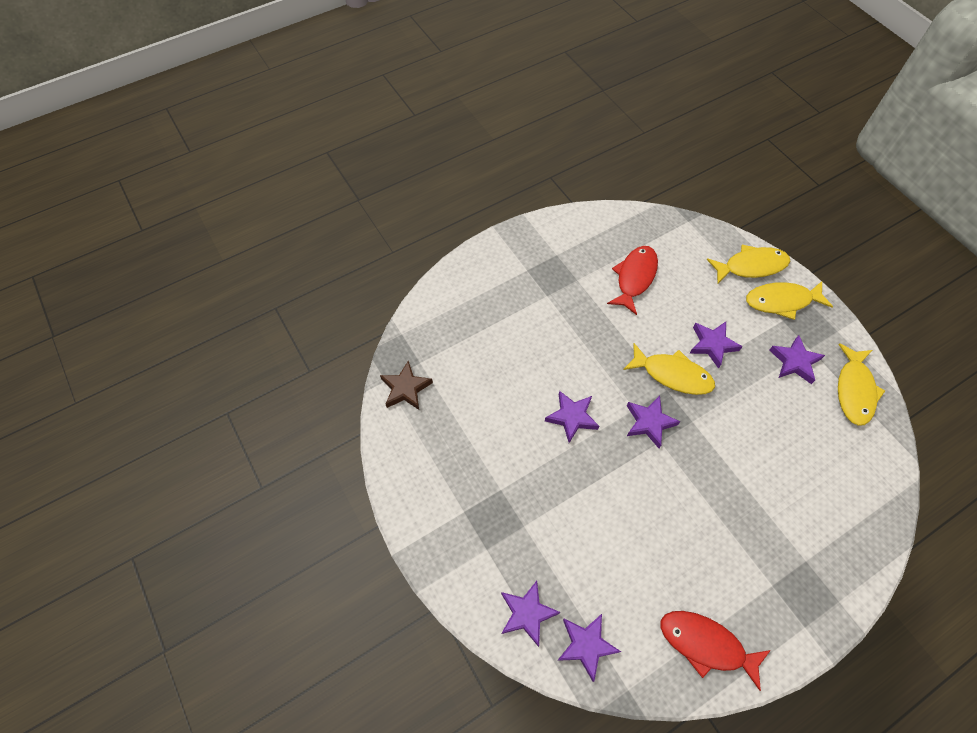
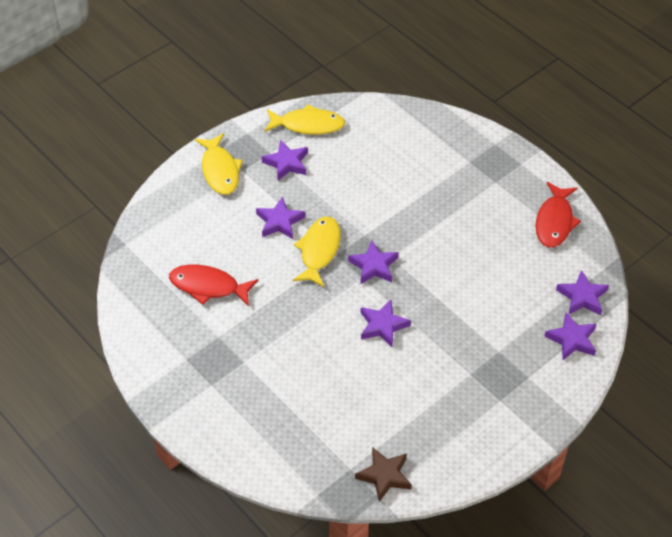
camera: 100 degrees left, 10 degrees down
(751, 266) = (180, 193): yellow fish -> none

